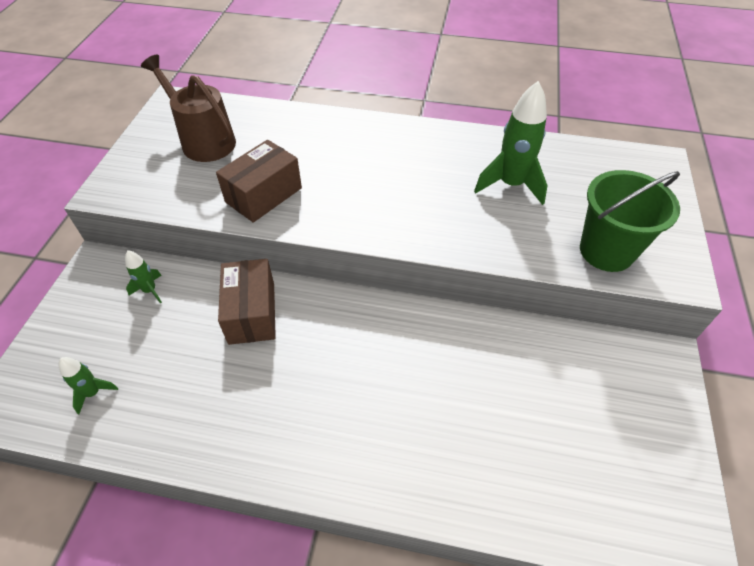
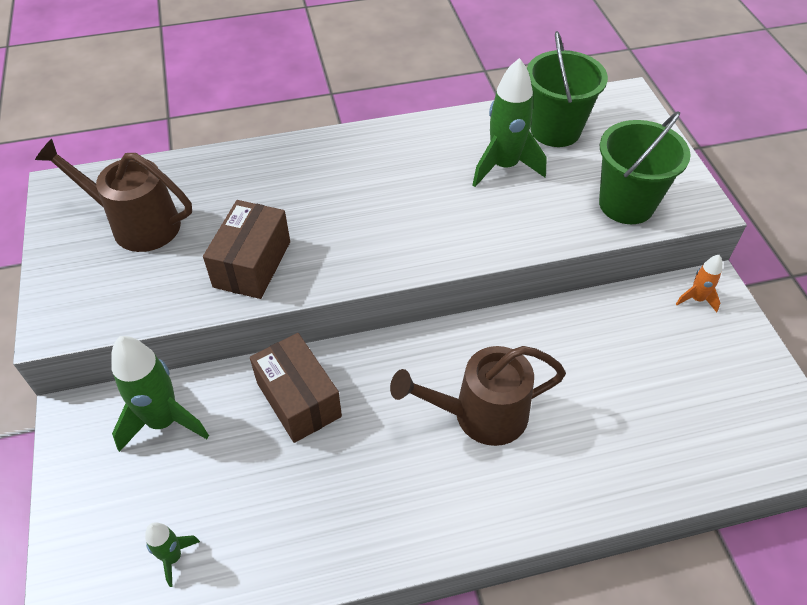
camera: 25 degrees left, 0 degrees up
(150, 290) = (164, 421): green rocket -> green rocket, size x1.94
(385, 384) = (480, 415): none -> brown watering can
(575, 169) = (555, 130): none -> green bucket
(642, 362) = (696, 299): none -> orange rocket

